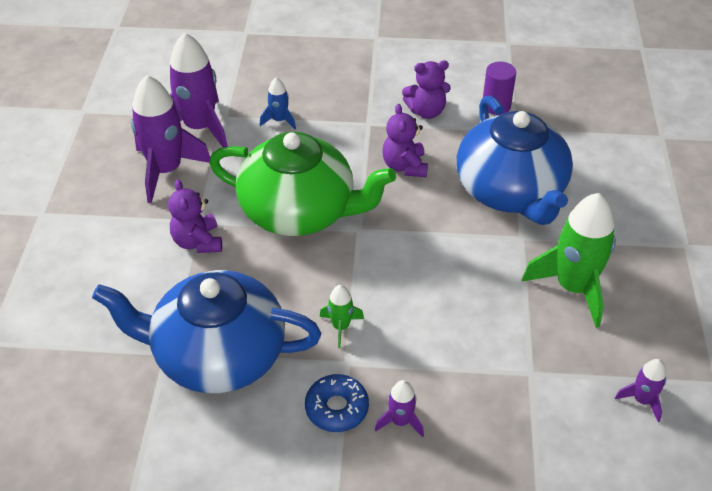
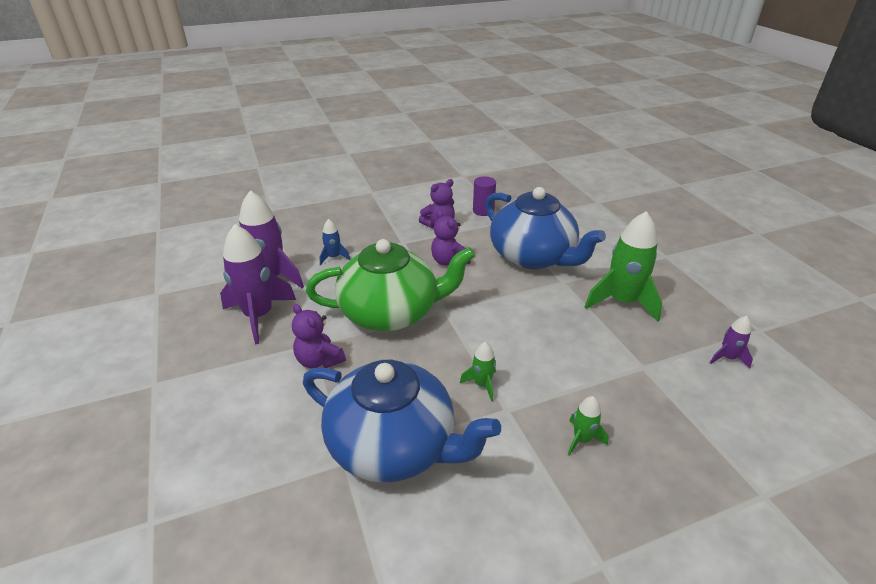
camera: 25 degrees left, 10 degrees down
(218, 355) = (394, 445): blue teapot -> blue teapot turned 135 degrees counterclockwise
(337, 408) = (525, 449): blue donut -> none
(400, 421) = (582, 439): purple rocket -> green rocket

